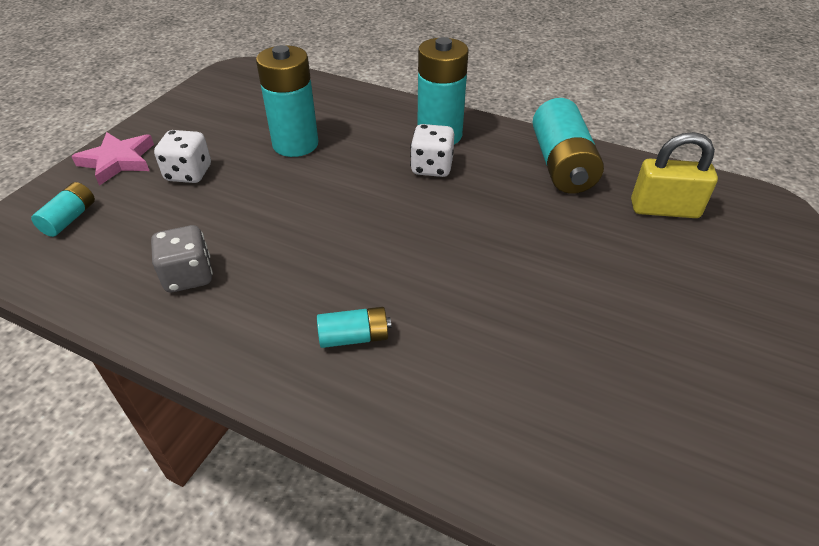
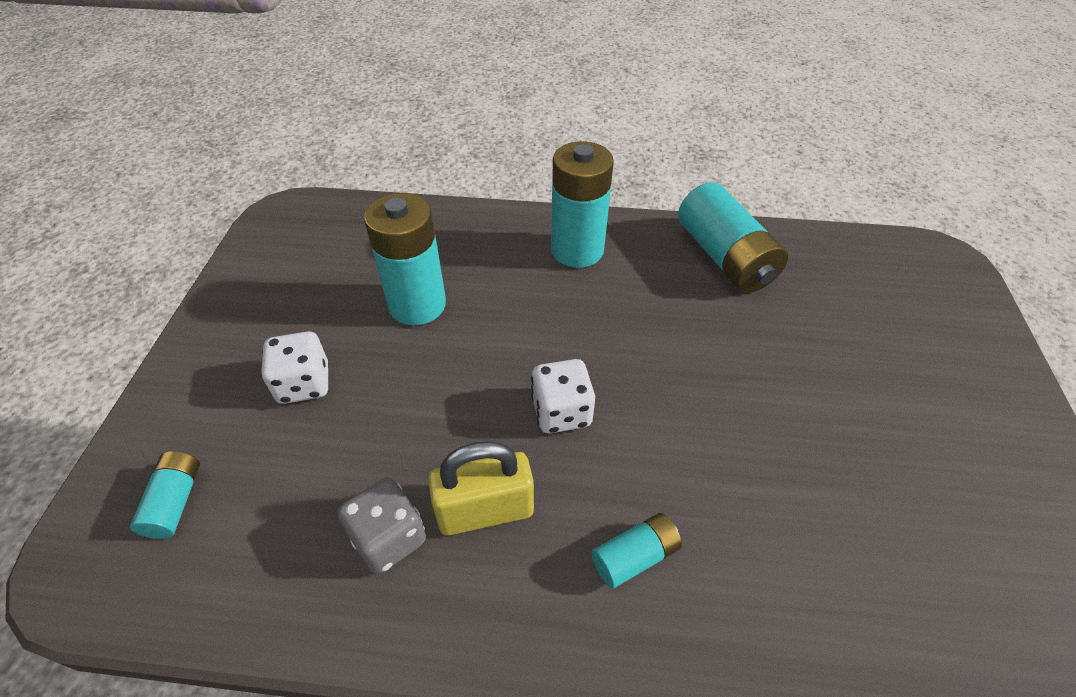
camera: 20 degrees left, 5 degrees up
(118, 161) = (195, 391): pink star -> none
(432, 167) = (592, 296): white dice -> white dice (561, 412)
(664, 209) = (850, 287): yellow padlock -> yellow padlock (485, 511)

